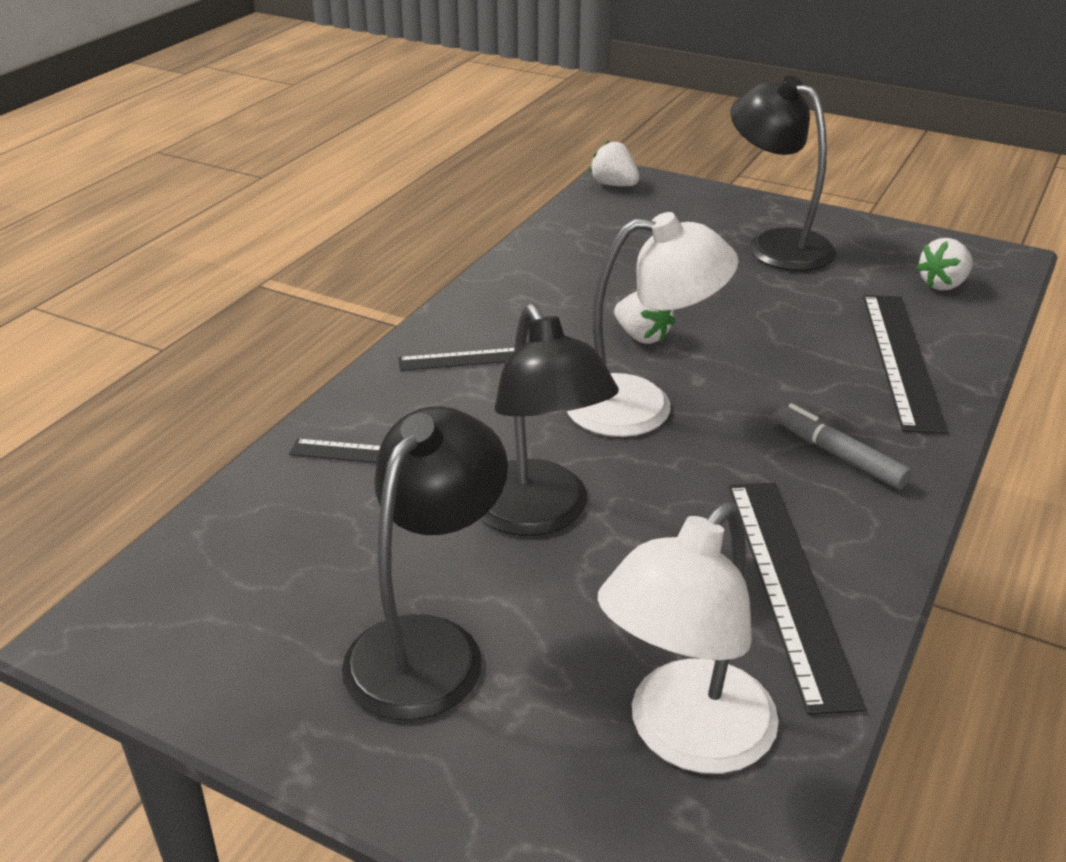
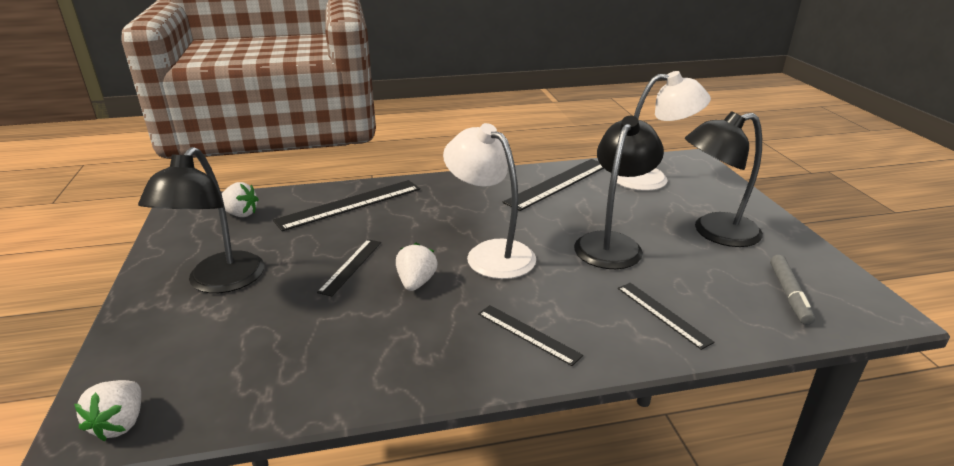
camera: 130 degrees left, 5 degrees down
(726, 312) = (350, 266): none -> black ruler
(838, 455) = (459, 197): grey marker -> grey marker (789, 294)

